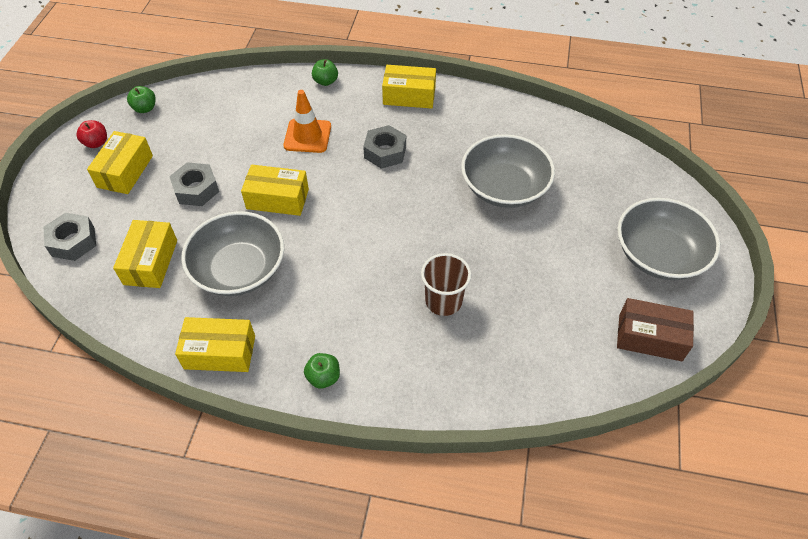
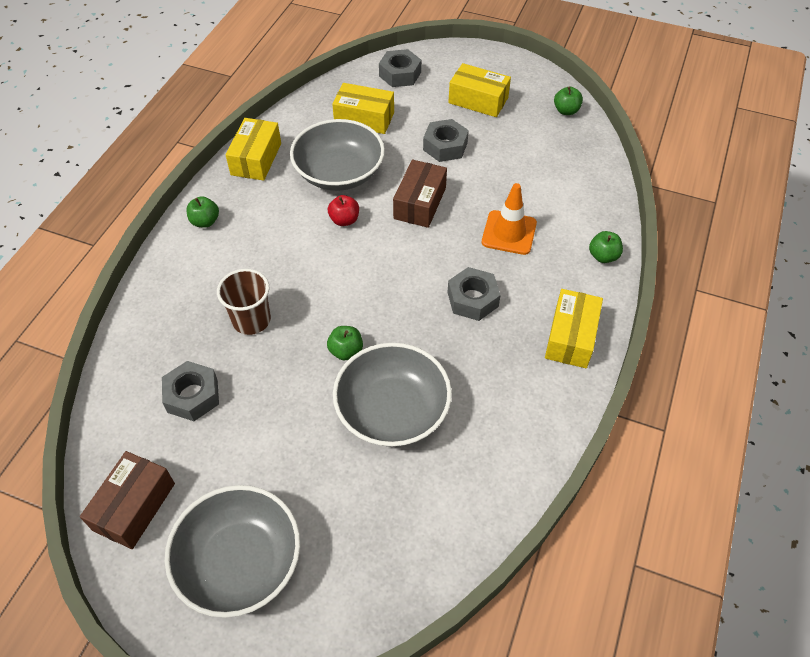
camera: 100 degrees right, 0 degrees up
(96, 143) = (519, 81): red apple -> red apple (344, 220)
(277, 199) = (420, 203): yellow box -> brown box
(458, 225) = (346, 351): none -> green apple
(536, 325) = (192, 396): none -> grey nut

